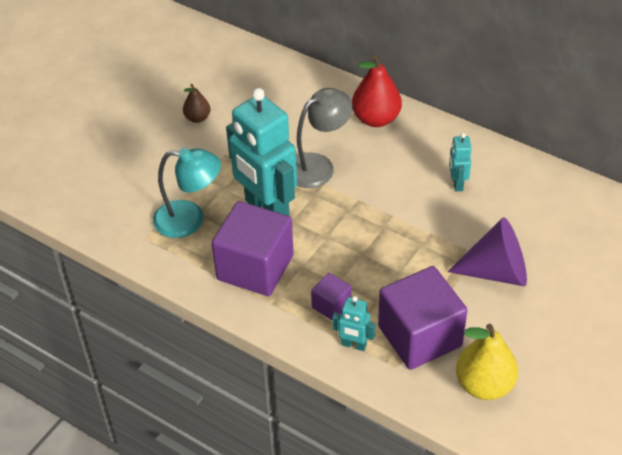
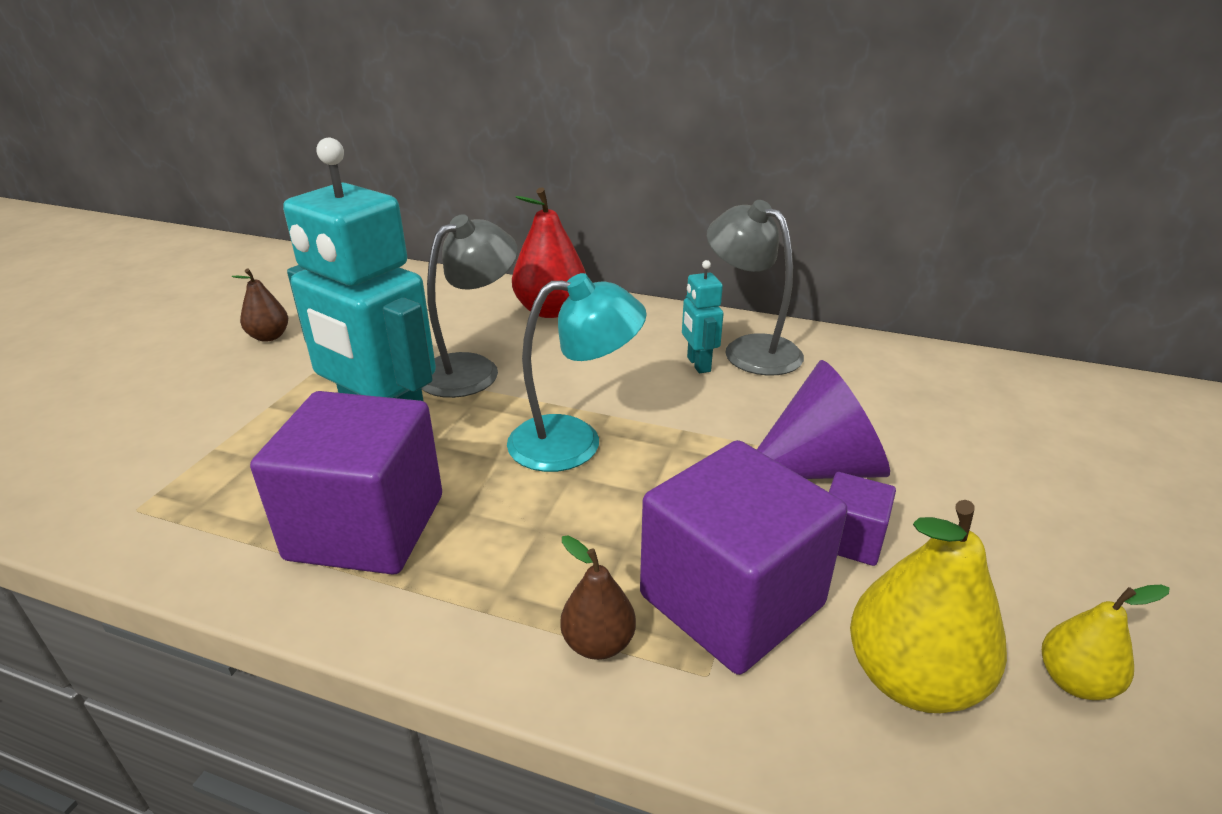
camera: 15 degrees left, 15 degrees down
(189, 220) = (236, 468): turquoise lamp -> turquoise lamp (574, 442)
(331, 305) = (532, 571): purple cube -> purple cube (850, 539)
(353, 345) = (598, 643): turquoise robot -> brown pear
(495, 175) = (750, 349): none -> grey lamp
(555, 399) = (1074, 681): none -> yellow pear

